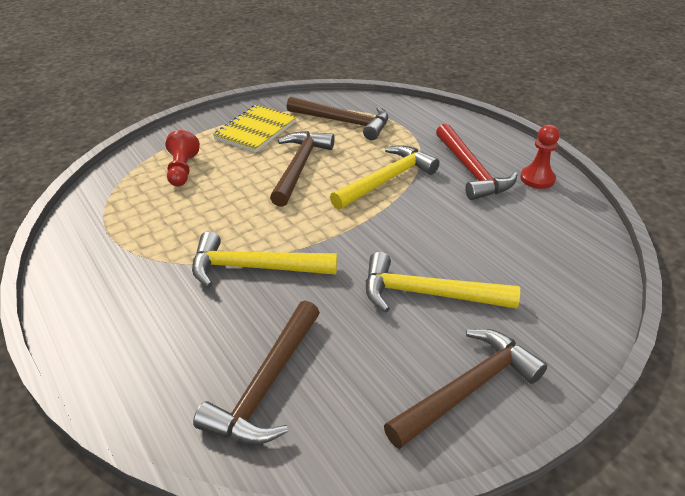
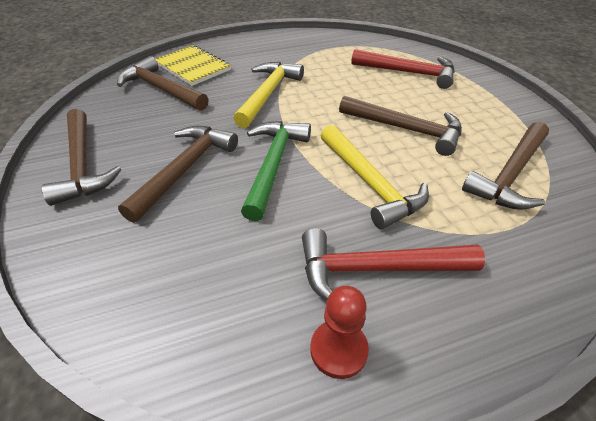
camera: 105 degrees right, 5 degrees up
(182, 170) = (408, 73): red pawn -> red hammer
(256, 130) = (482, 112): yellow notebook -> yellow notebook (193, 67)
(389, 235) = (273, 165): none -> green hammer
(427, 294) = (185, 169): yellow hammer -> brown hammer

